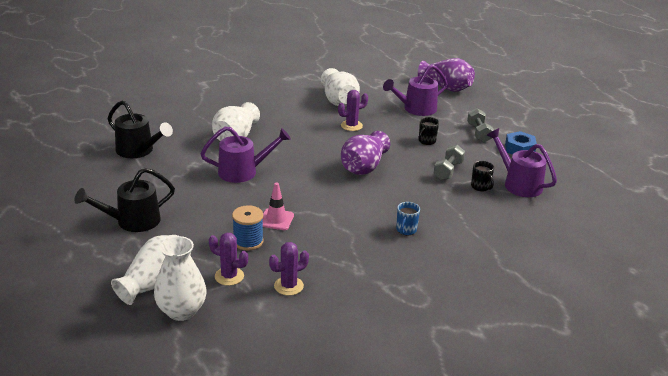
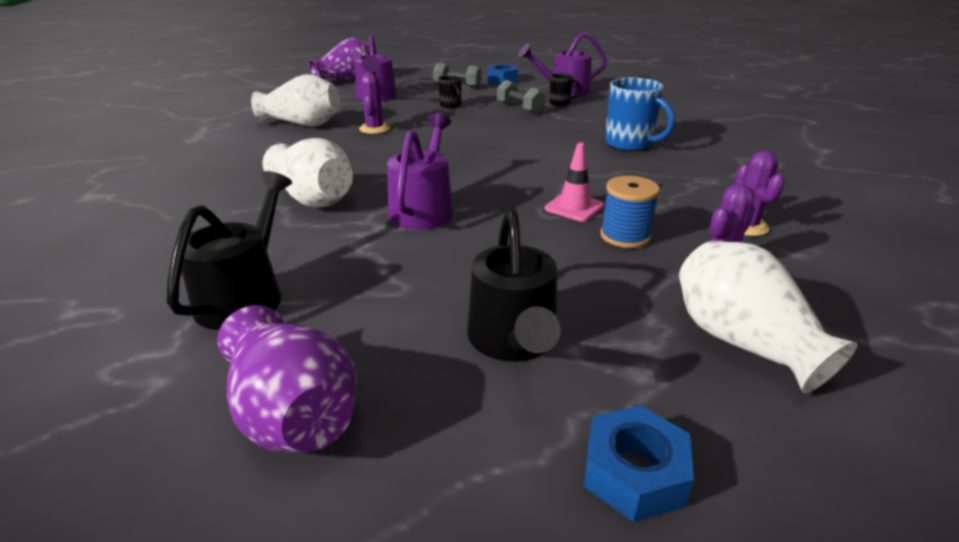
camera: 65 degrees left, 0 degrees up
(64, 259) = (634, 473): none -> blue nut
(139, 151) = (246, 295): black watering can -> black watering can turned 45 degrees counterclockwise
(181, 311) = (824, 325): white vase -> none
(363, 167) = (479, 139): purple vase -> purple vase (293, 413)
(406, 230) = (629, 144): blue mug -> blue mug, size x1.82

